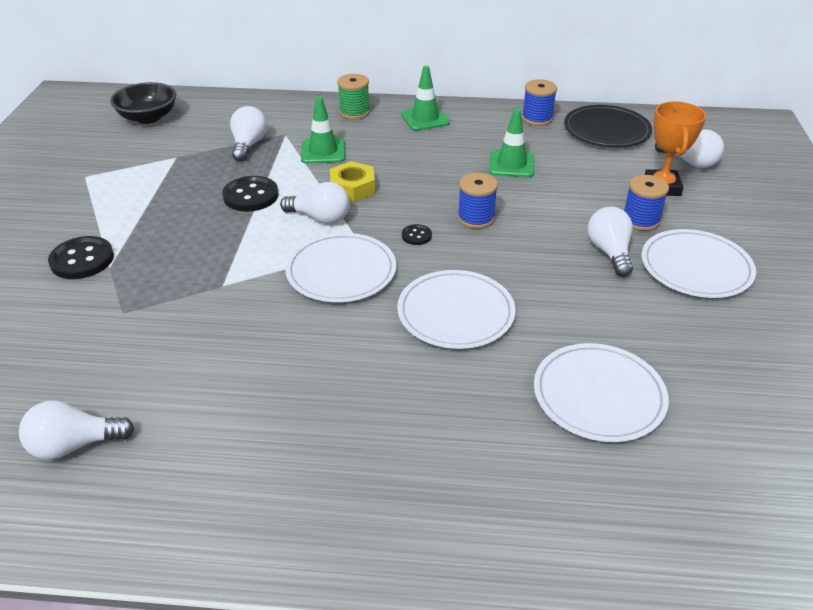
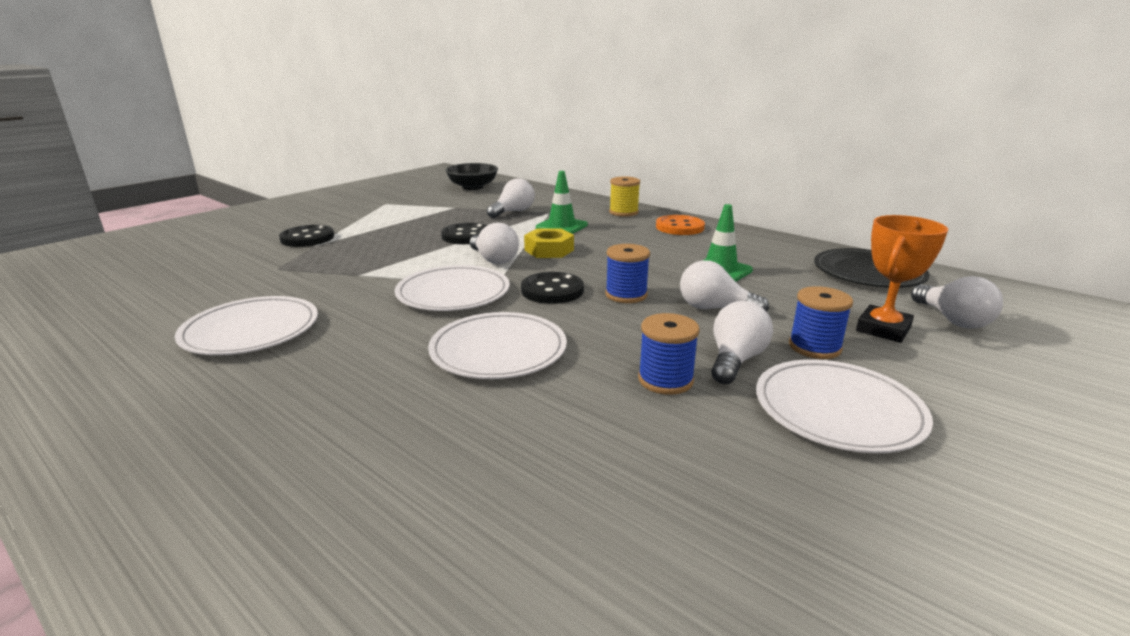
camera: 35 degrees right, 15 degrees down
(74, 445) = (114, 324): white light bulb -> white light bulb (714, 308)
(354, 112) = (623, 212): green spool -> yellow spool
(416, 236) = (552, 290): black button -> black button, size x1.93
(425, 119) = (679, 227): green traffic cone -> orange button
(537, 118) = (795, 249): blue spool -> blue spool (665, 380)
(599, 395) = (531, 476): white plate -> white plate (251, 330)

